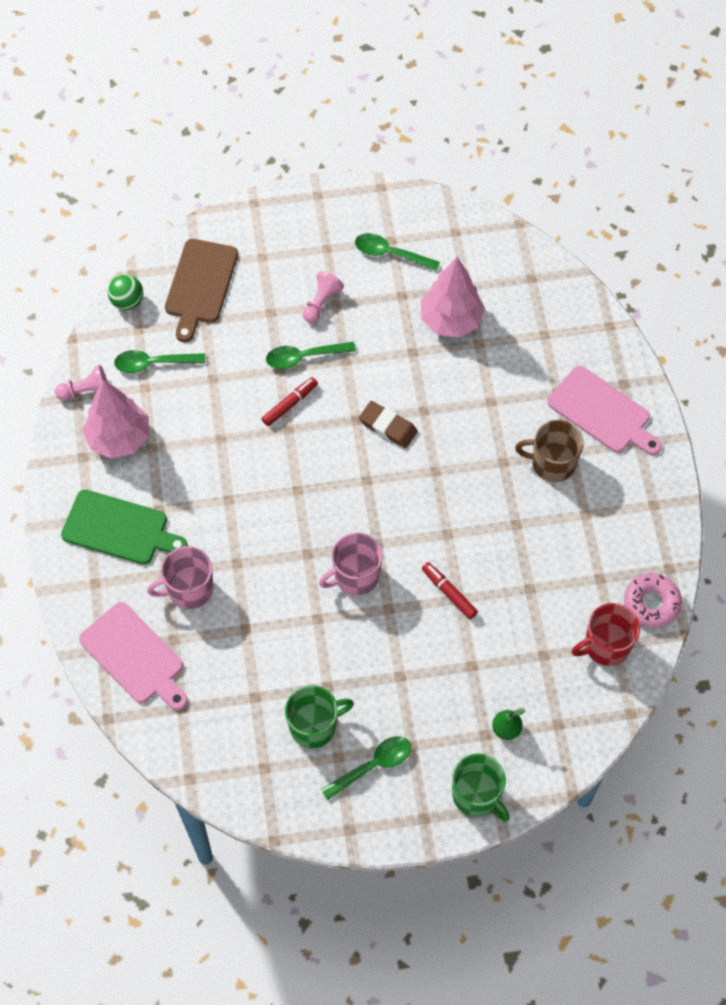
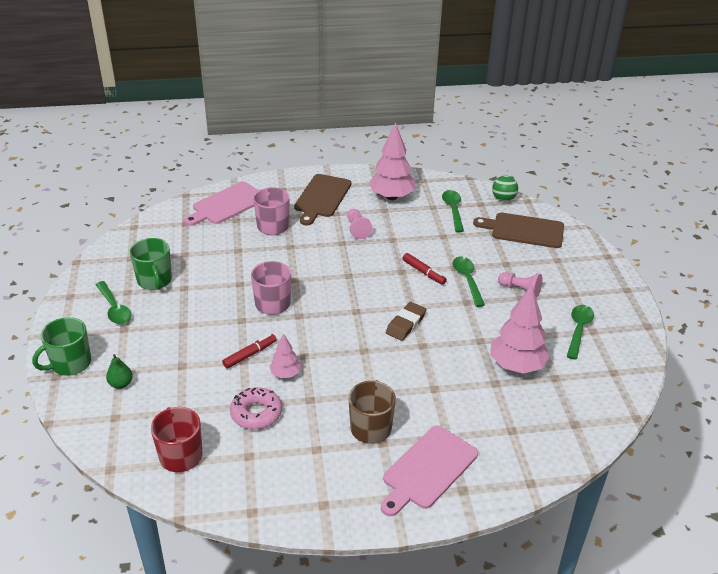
camera: 90 degrees right, 25 degrees down
(86, 391) = (428, 183): pink pawn -> pink pawn (357, 229)
(119, 528) = (322, 197): green cutting board -> brown cutting board
(478, 551) = (285, 374): none -> pink tree
(651, 603) = (217, 494): pink donut -> pink donut (256, 413)

